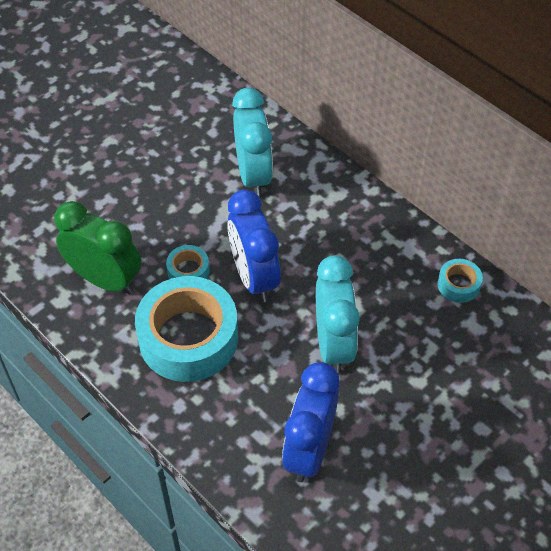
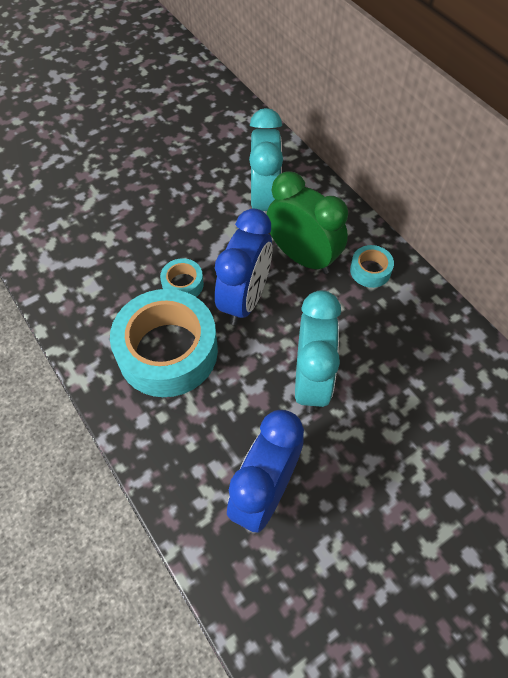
camera: 10 degrees right, 5 degrees up
(105, 279) = (102, 281): green clock -> green clock (303, 257)
(254, 277) = (245, 300): blue clock -> blue clock turned 150 degrees counterclockwise
(458, 285) = (450, 338): turquoise tape -> turquoise tape (370, 270)

